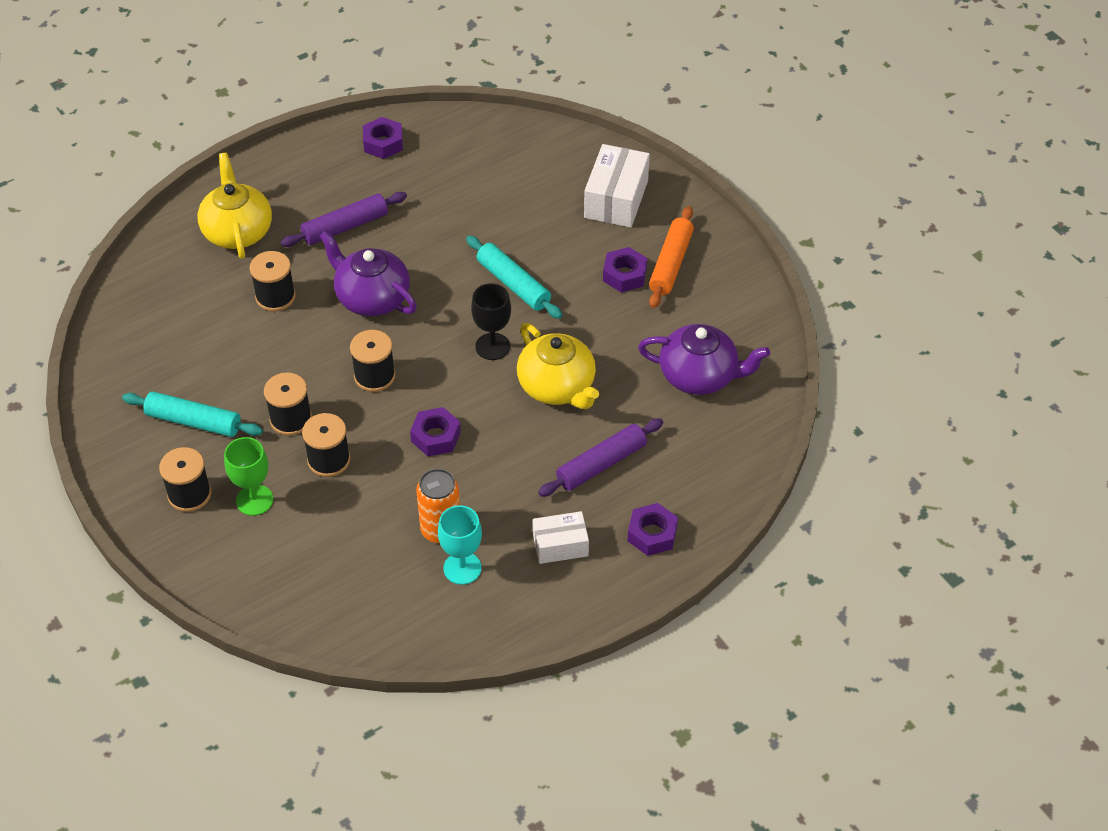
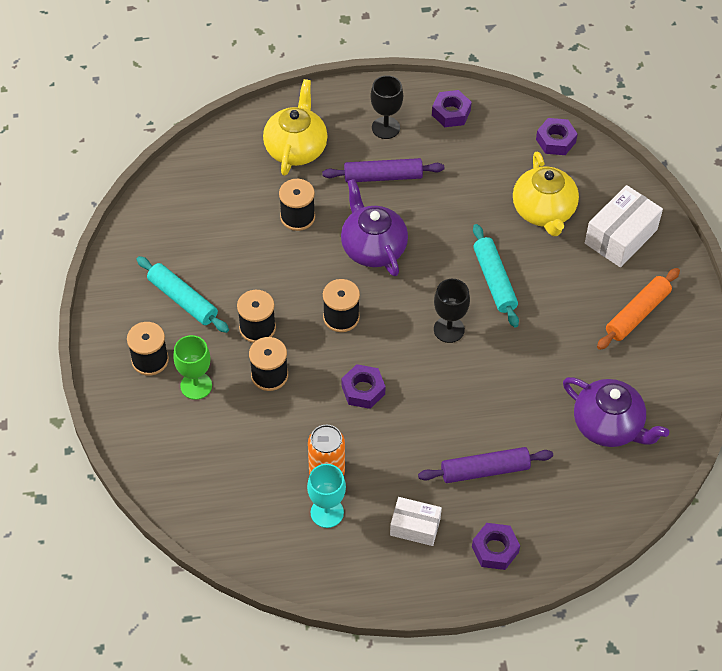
camera: 25 degrees right, 5 degrees up
(322, 180) = (385, 128): none -> black goblet
(557, 387) = (484, 387): yellow teapot -> yellow teapot (543, 211)
(624, 275) = (592, 308): purple nut -> purple nut (555, 141)

